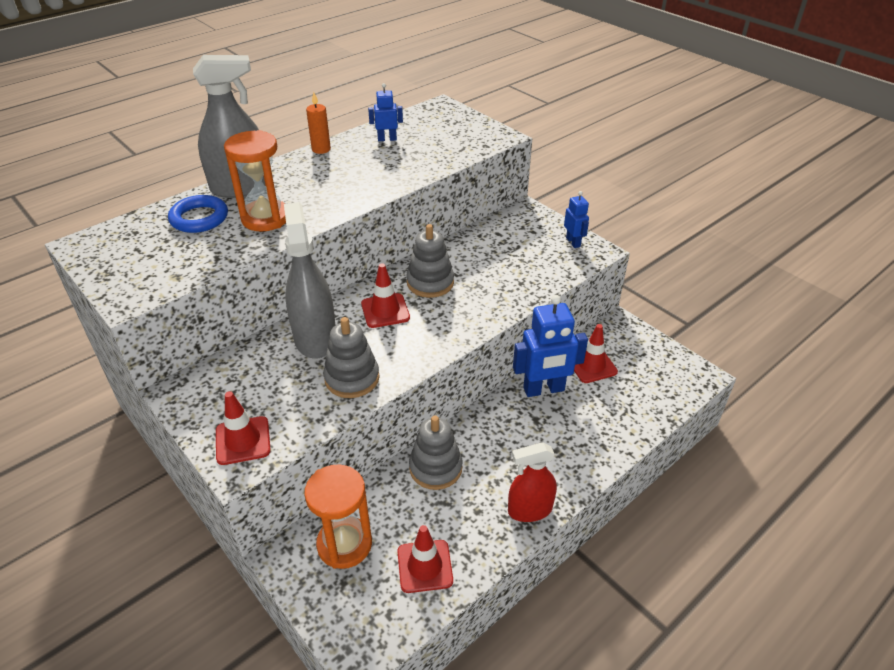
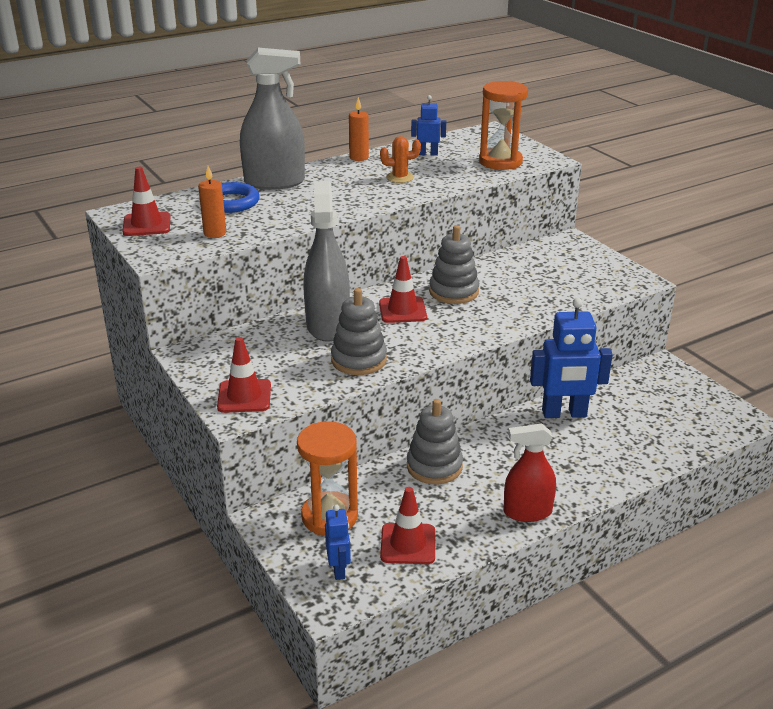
camera: 10 degrees right, 10 degrees down
(187, 261) = (215, 233): none -> orange candle
(265, 218) = (294, 207): orange hourglass -> orange hourglass (500, 162)
(365, 171) = (400, 177): none -> orange cactus
(573, 242) = (615, 271): blue robot -> blue robot (339, 569)
(591, 365) = (622, 398): red traffic cone -> red traffic cone (147, 224)

